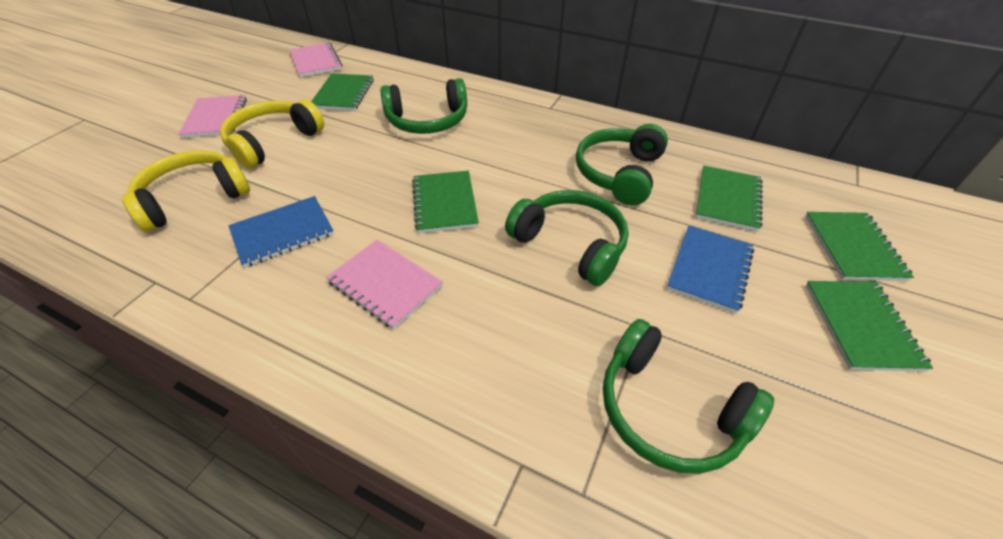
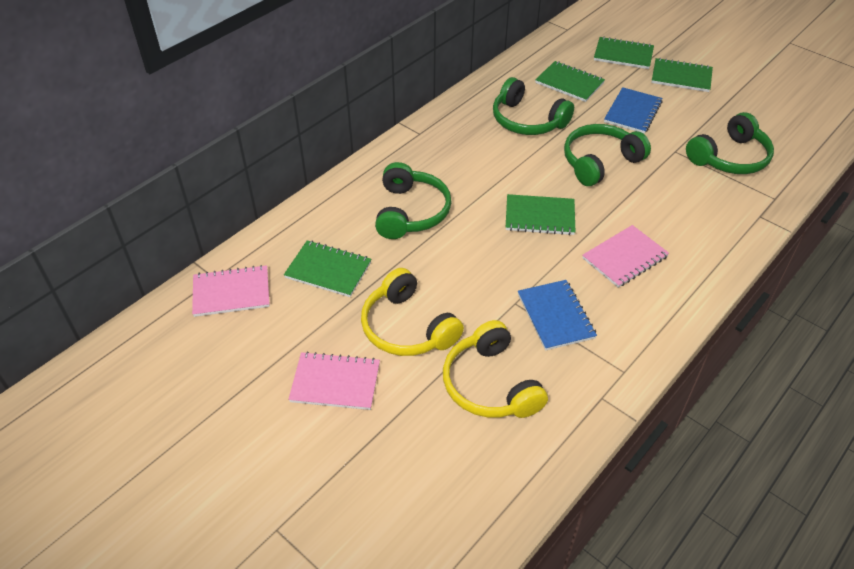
camera: 75 degrees left, 0 degrees up
(709, 269) = (632, 112): blue notebook -> blue notebook turned 75 degrees clockwise

